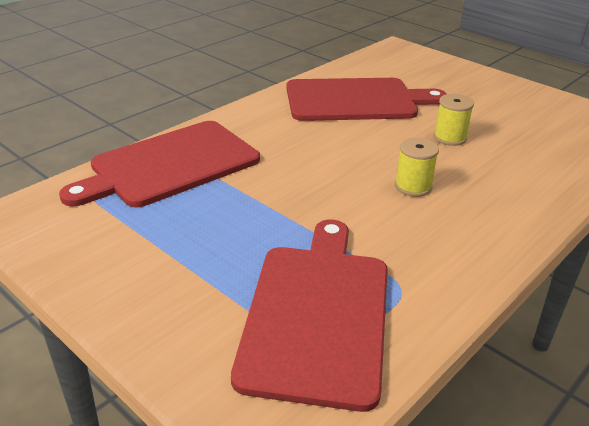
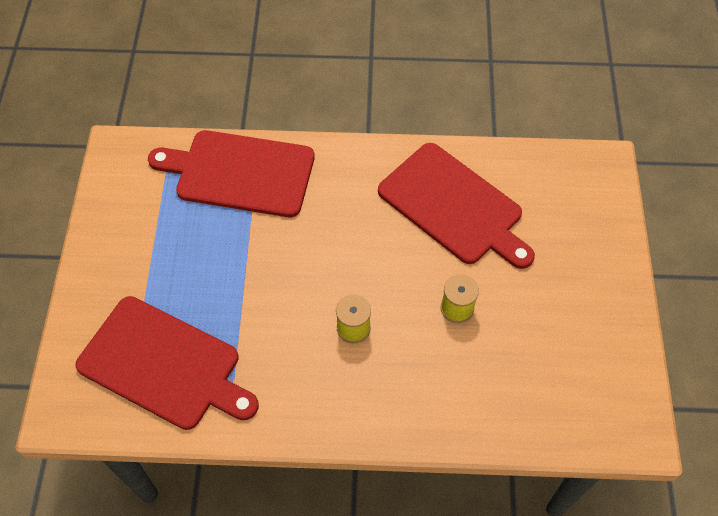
camera: 50 degrees right, 25 degrees up
(318, 314) = (164, 365): red cutting board -> red cutting board turned 60 degrees clockwise

